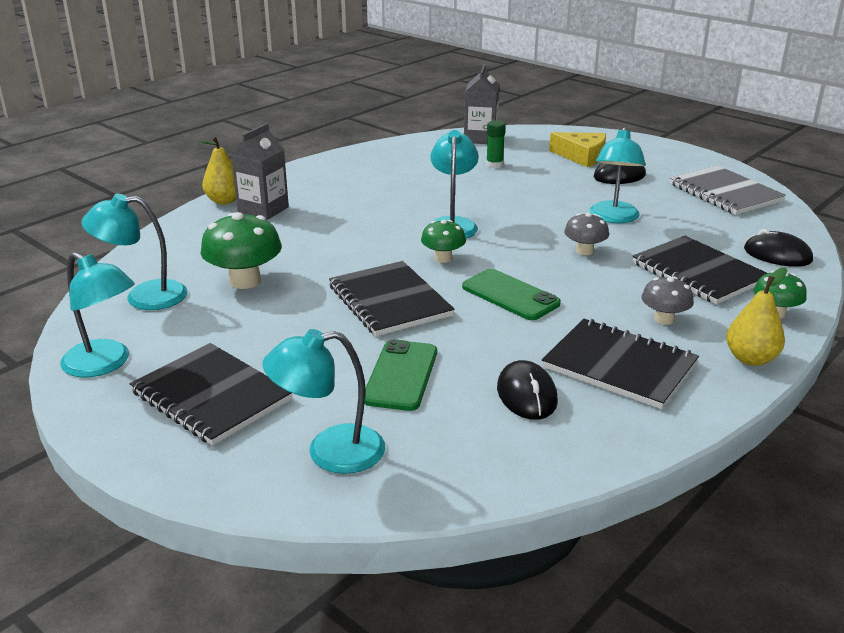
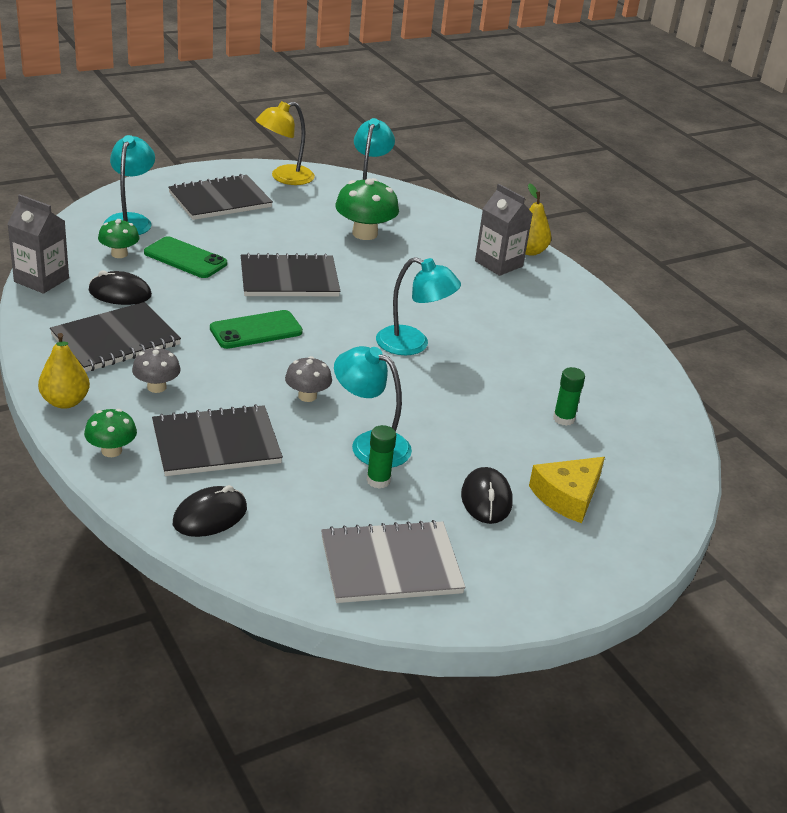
camera: 105 degrees right, 5 degrees up
(105, 364) = (284, 178): turquoise lamp -> yellow lamp
(443, 258) = (345, 320): green mushroom -> green mushroom (119, 254)
(480, 138) = (662, 438): grey carton -> grey carton (41, 280)
(650, 209) = (378, 480): none -> green glue stick

